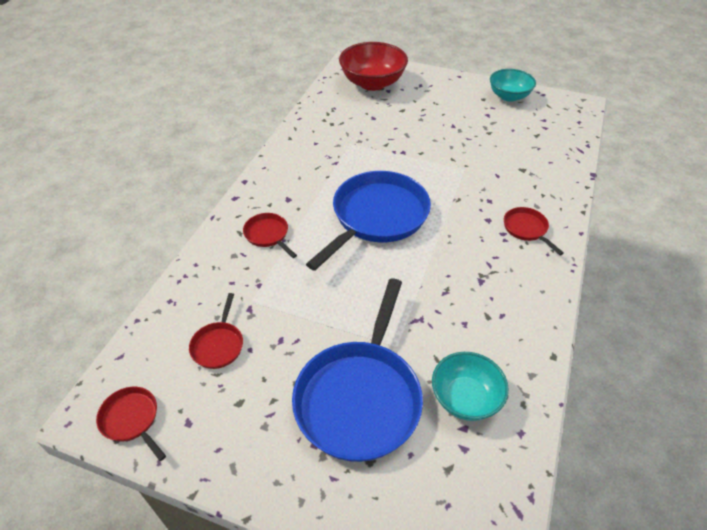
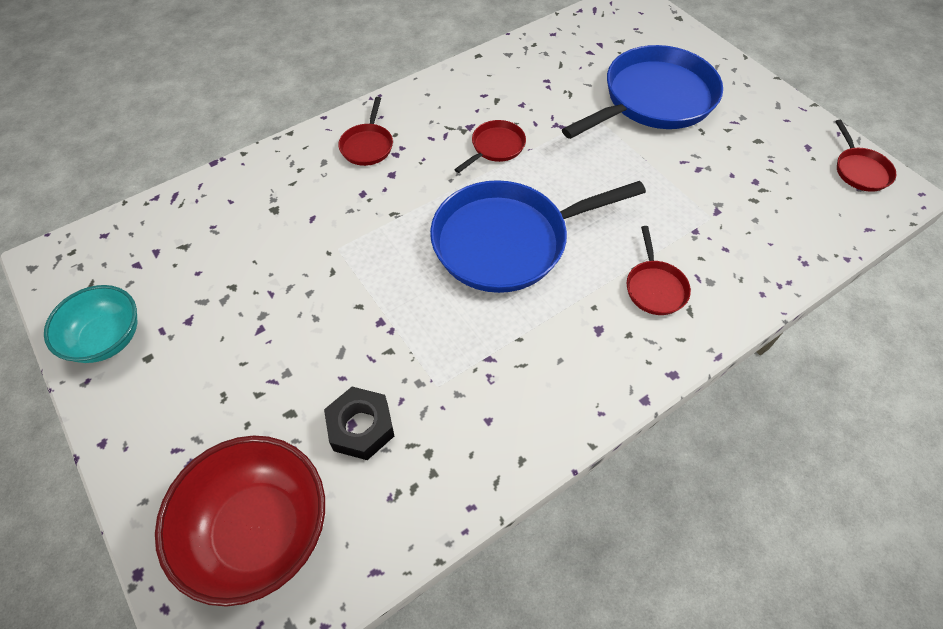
camera: 145 degrees left, 10 degrees up
(218, 345) = (762, 192): red pan -> red pan (495, 147)
(368, 118) = (361, 427): none -> black nut
(465, 398) = (572, 64): turquoise bowl -> none

